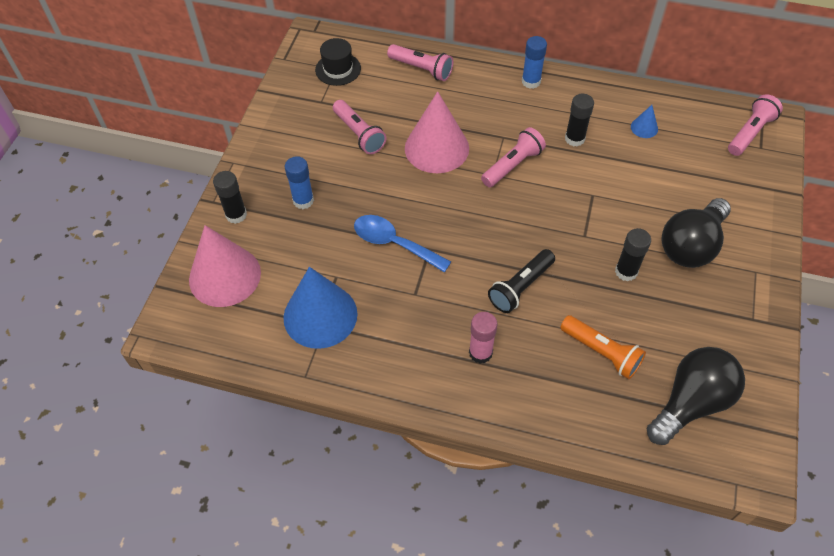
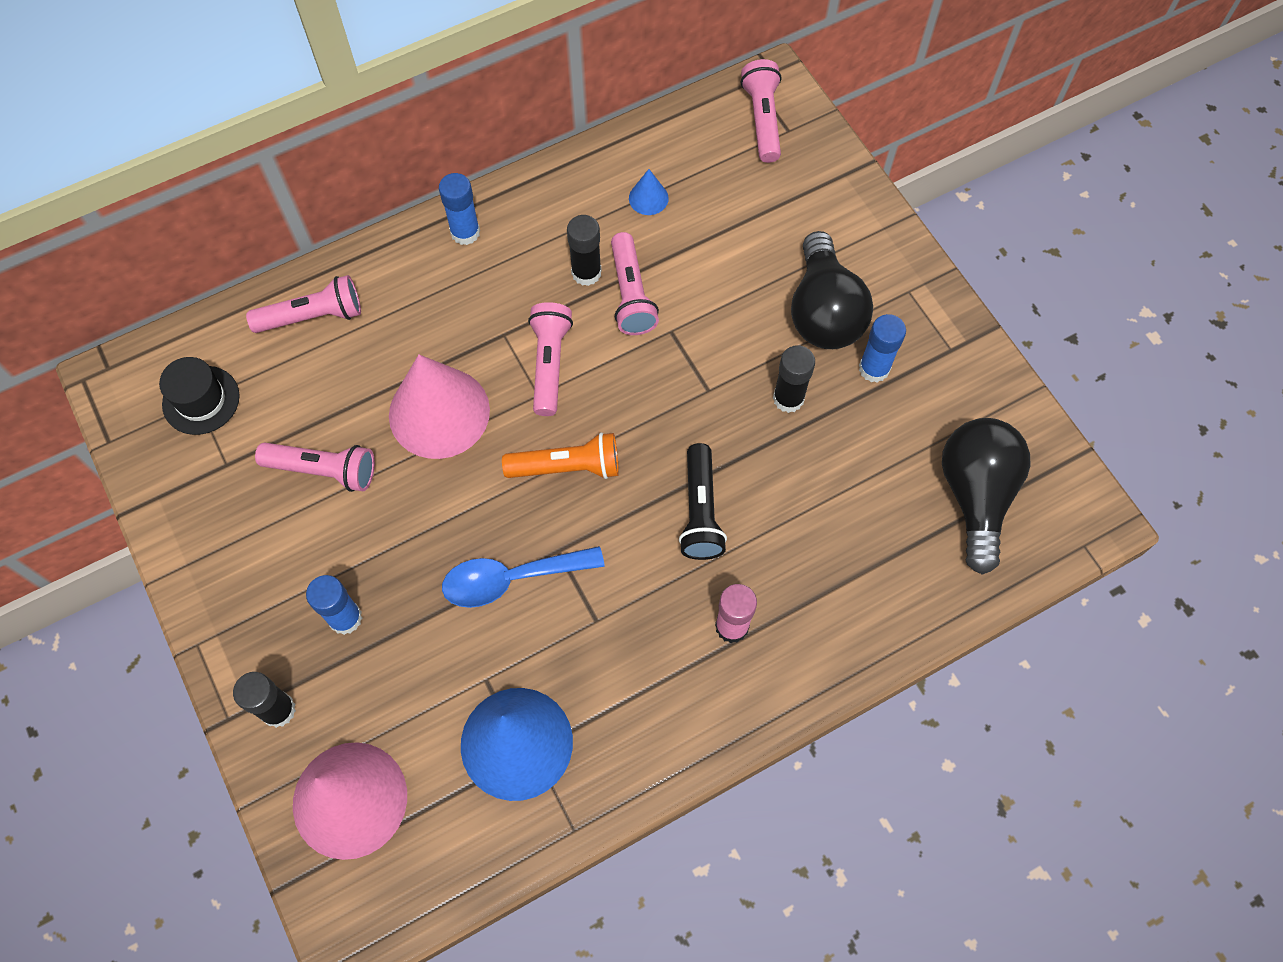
camera: 45 degrees left, 10 degrees up
(588, 164) = (630, 295): none -> pink flashlight
(601, 352) = (848, 515): orange flashlight -> orange flashlight (567, 467)
(693, 294) = (874, 368): none -> blue glue stick

